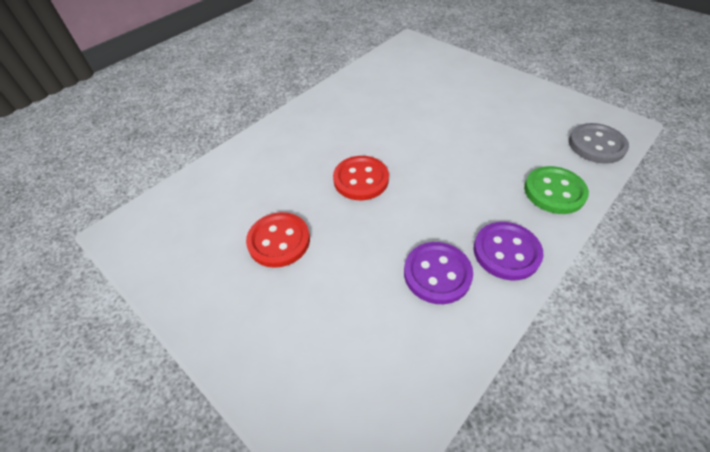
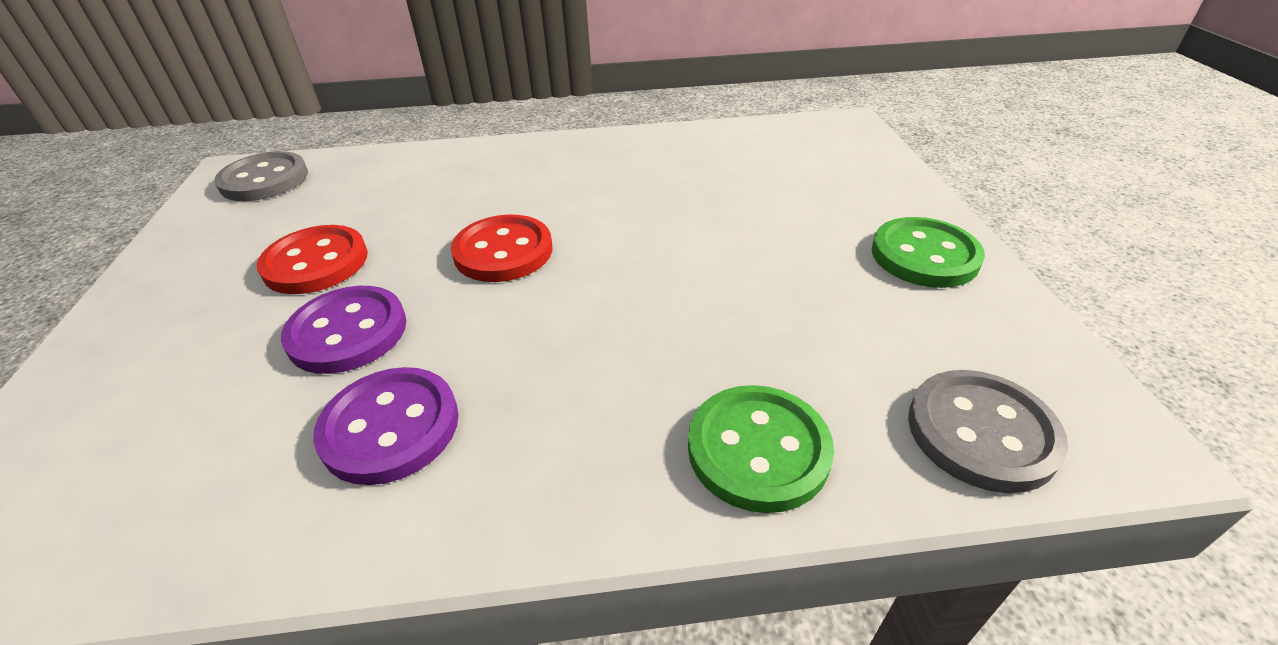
camera: 40 degrees right, 10 degrees down
(155, 222) = (264, 180): none -> grey button
(506, 252) = (524, 477): purple button -> purple button (348, 332)
(510, 90) = (924, 255): none -> green button

